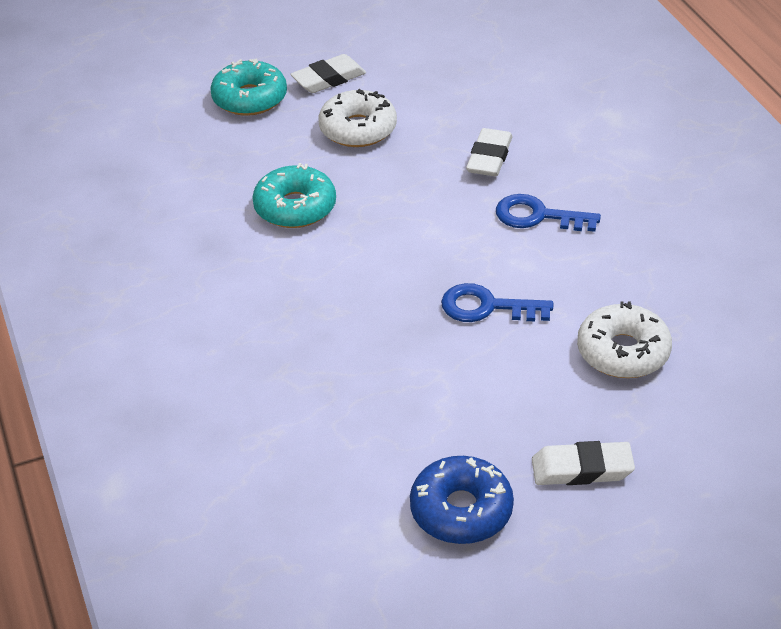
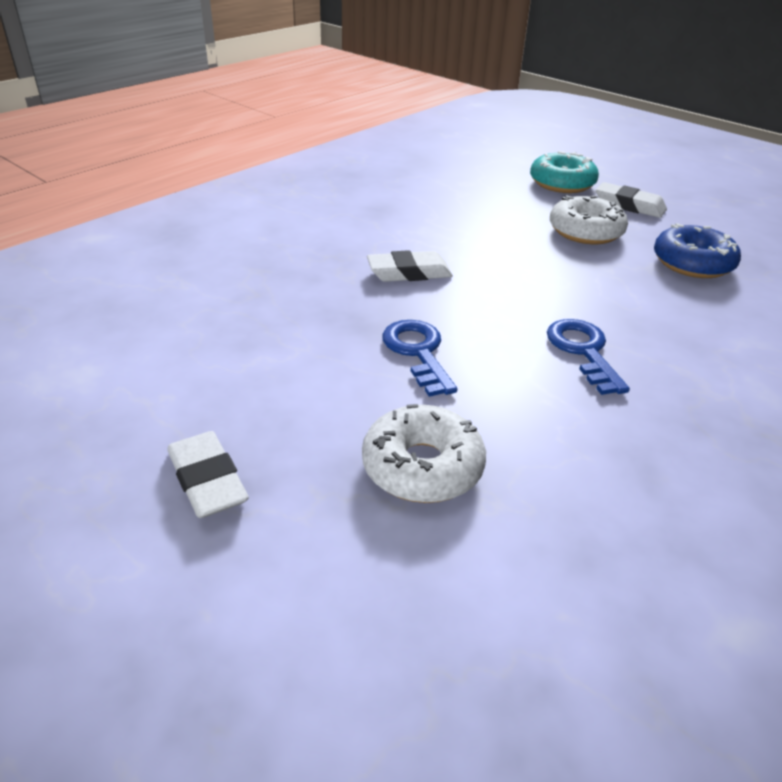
camera: 60 degrees right, 5 degrees down
(295, 207) = (457, 229): turquoise donut -> none
(461, 510) = (115, 407): blue donut -> blue donut (692, 263)
(489, 157) = (634, 302): white eraser -> white eraser (409, 273)

